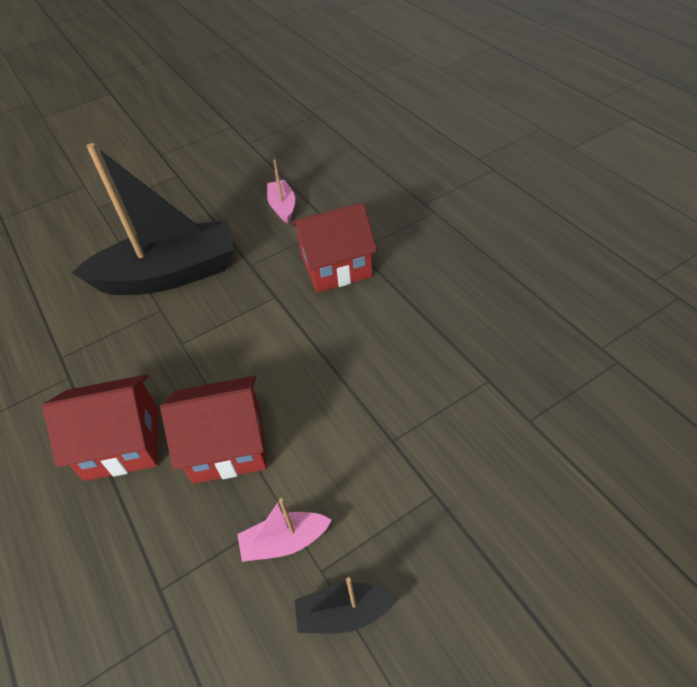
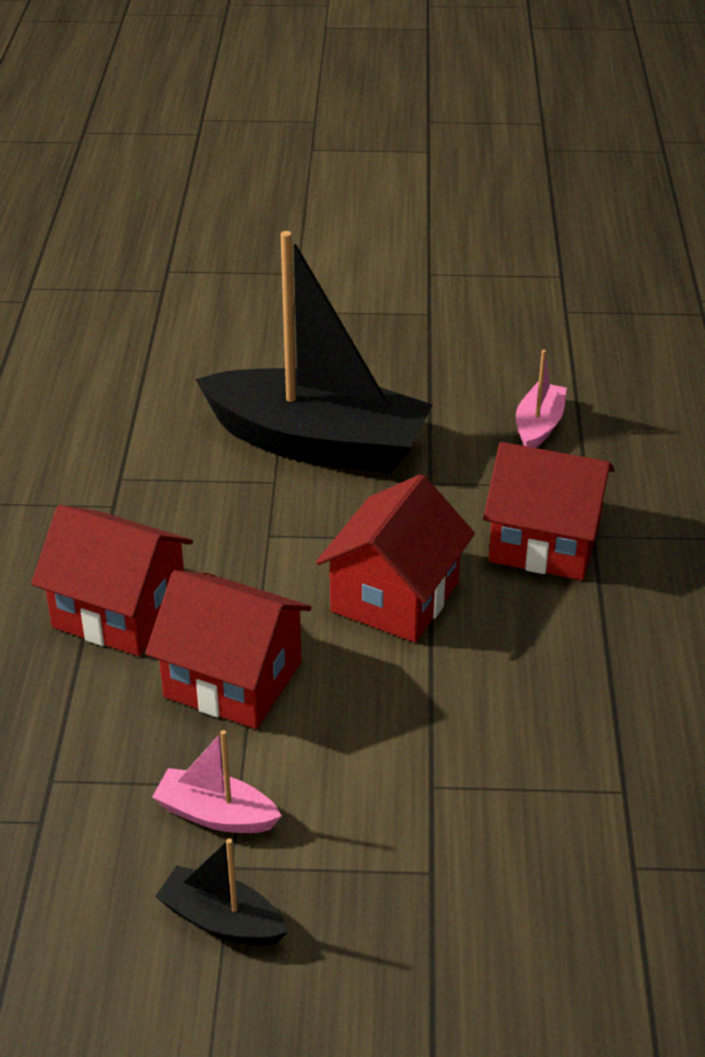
camera: 30 degrees right, 10 degrees down
(282, 340) = (395, 596): none -> red house

